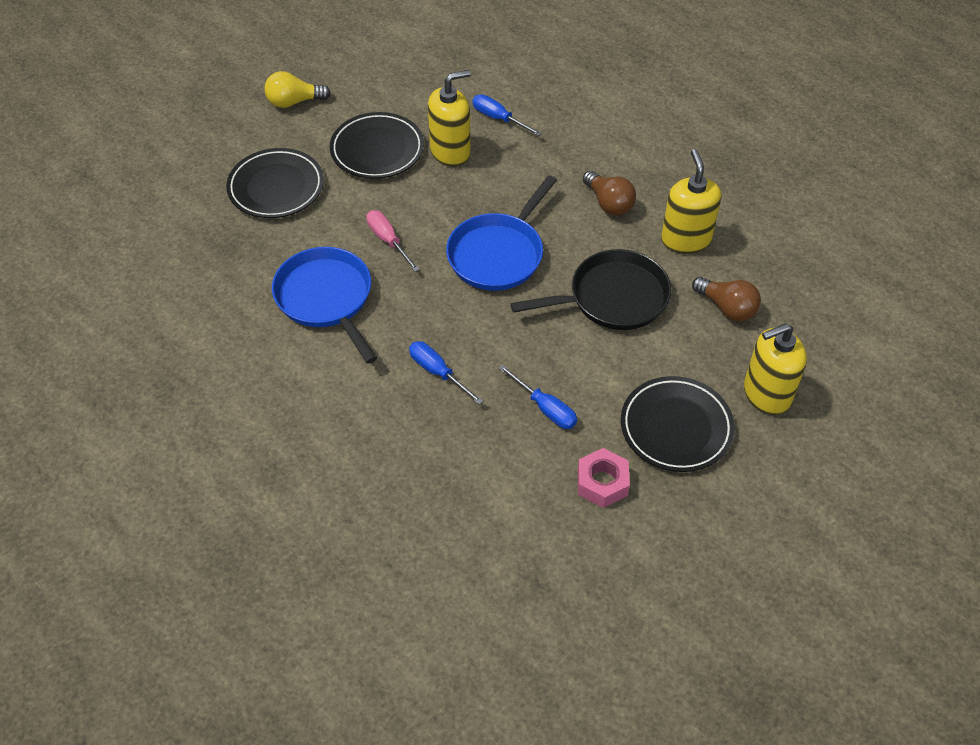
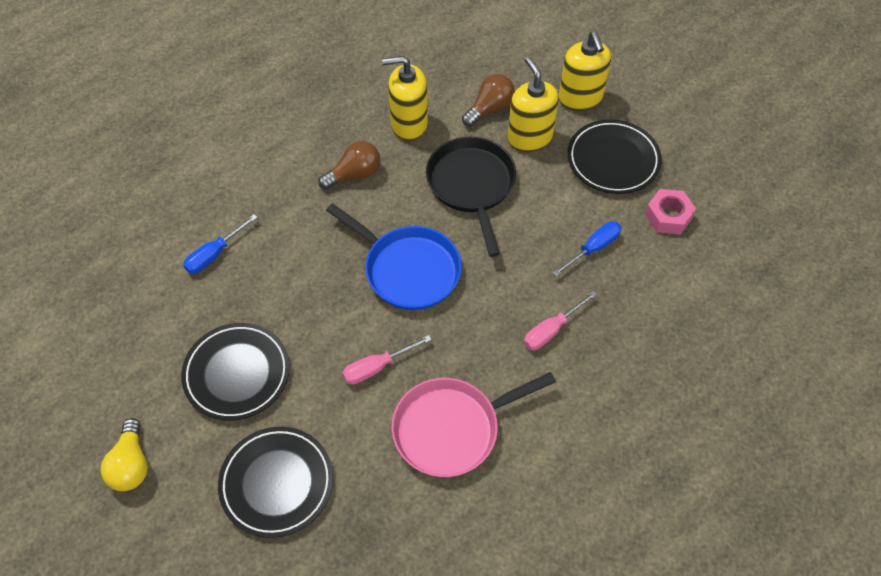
camera: 85 degrees left, 5 degrees up
(326, 298) = (451, 428): blue pan -> pink pan
(438, 372) = (551, 330): blue screwdriver -> pink screwdriver
(450, 152) = (256, 302): yellow soap dispenser -> yellow soap dispenser (529, 138)

